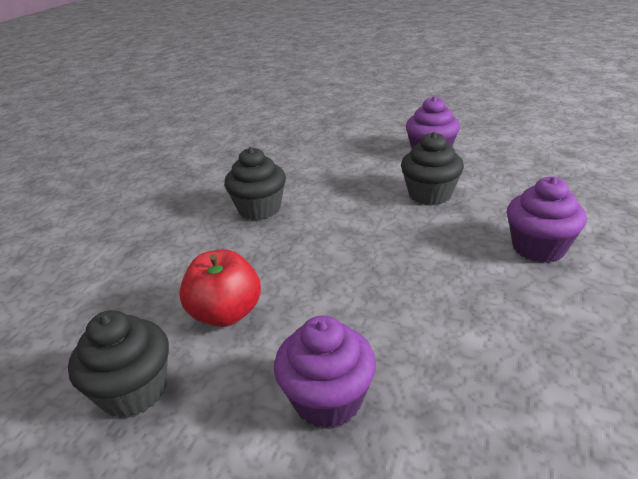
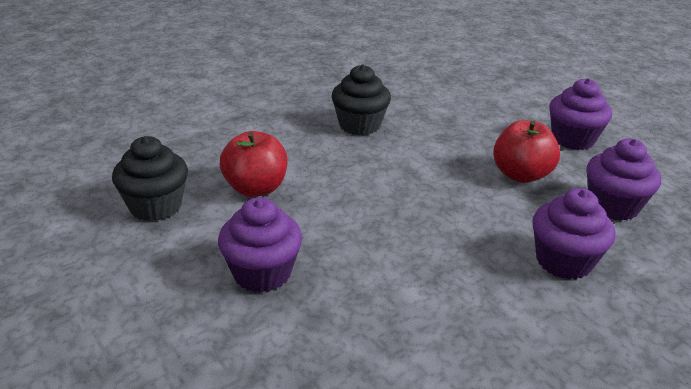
camera: 30 degrees right, 0 degrees up
(430, 194) = (521, 175): black cupcake -> red apple
(514, 190) = (613, 206): none -> purple cupcake

